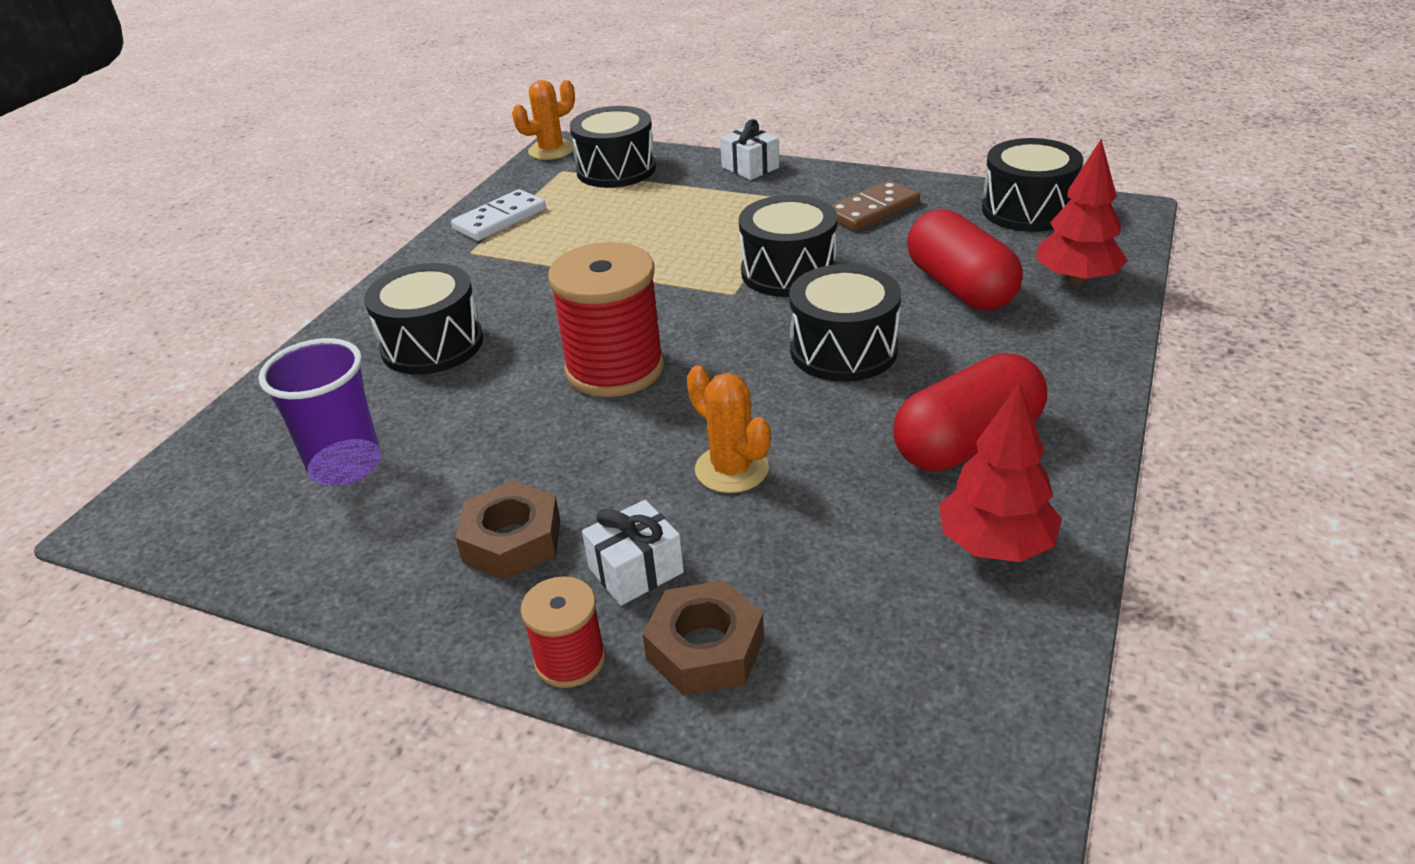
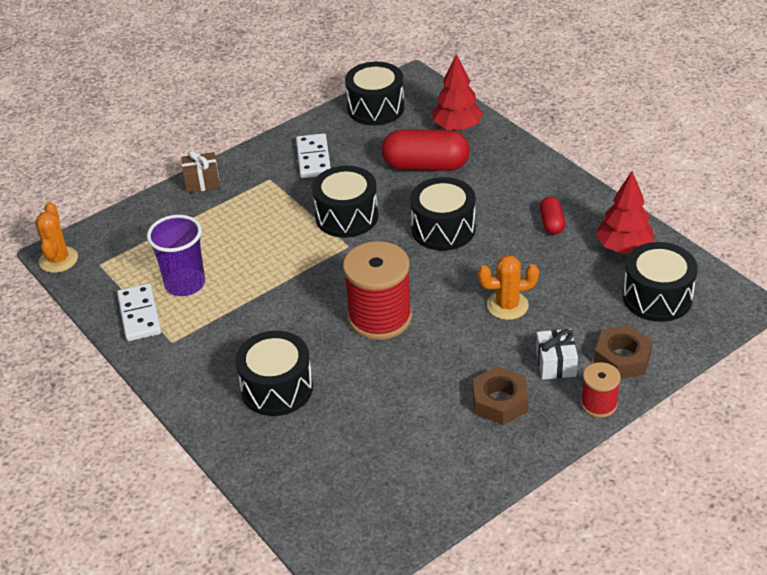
camera: 60 degrees left, 5 degrees up
(346, 466) = (376, 455): purple cup -> purple cup (185, 284)
(616, 170) = (131, 239): black drum -> black drum (657, 297)
(750, 167) = (202, 182): white gift -> brown gift
(872, 210) = (313, 158): brown domino -> white domino
(967, 442) = (551, 223): red capsule -> red capsule, size x0.51

